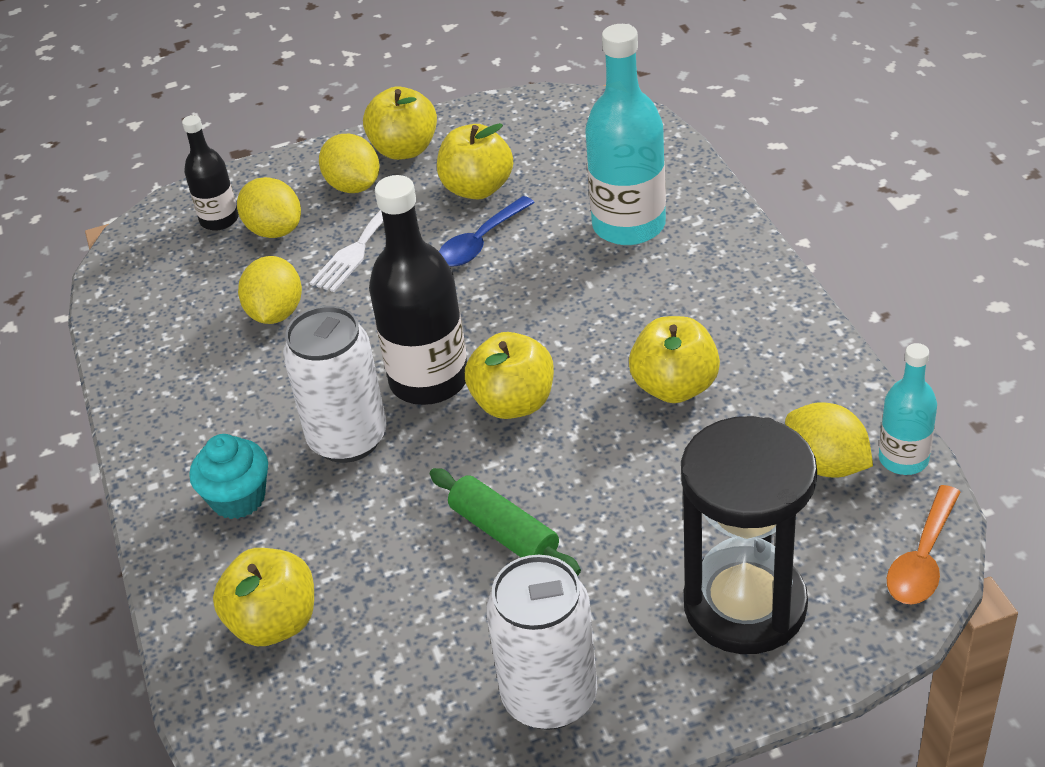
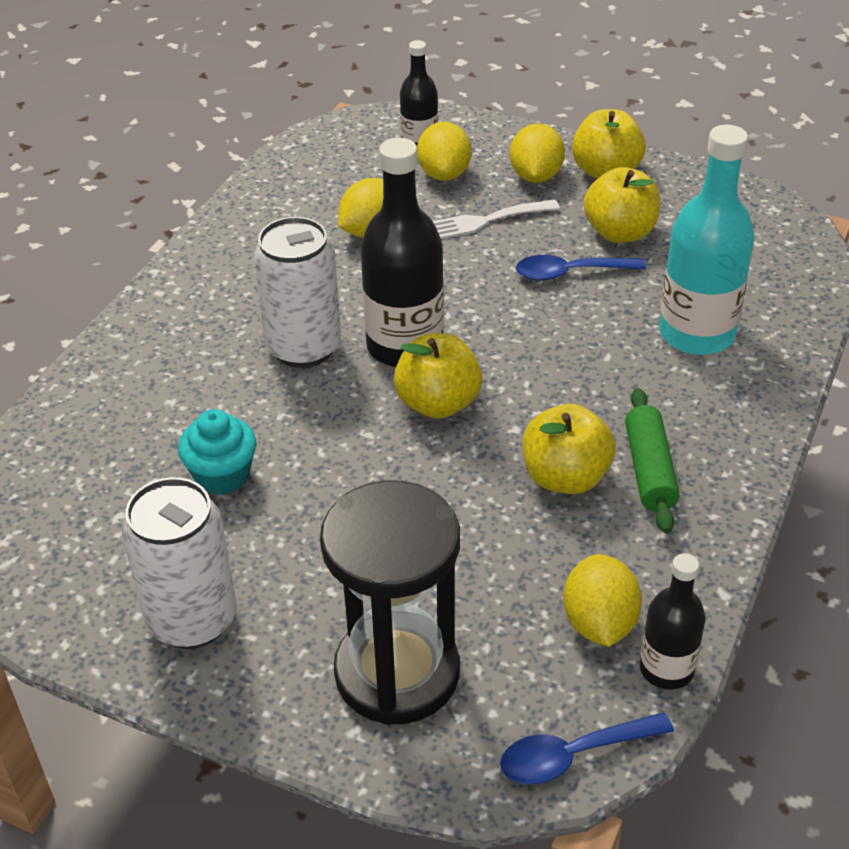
camera: 40 degrees right, 0 degrees up
(238, 498) = (192, 337): turquoise cupcake -> turquoise cupcake (222, 475)
(274, 622) = (109, 432): yellow apple -> none
(504, 532) = (312, 487): green rolling pin -> green rolling pin (649, 470)
(903, 459) = (666, 669): turquoise bottle -> black bottle
(922, 559) = (573, 755): orange spoon -> blue spoon

